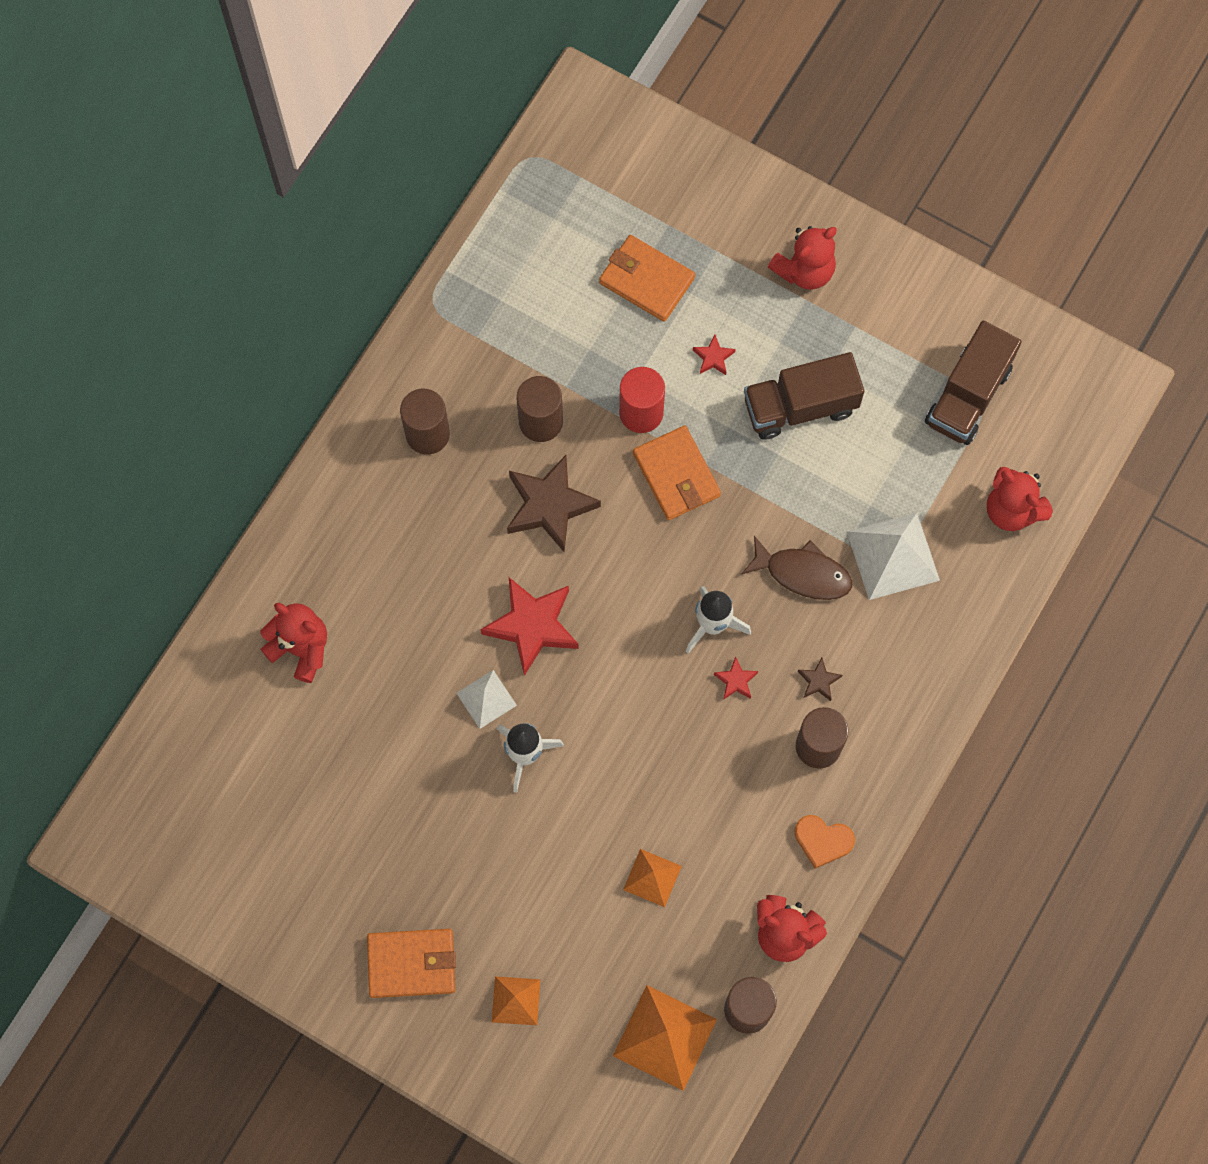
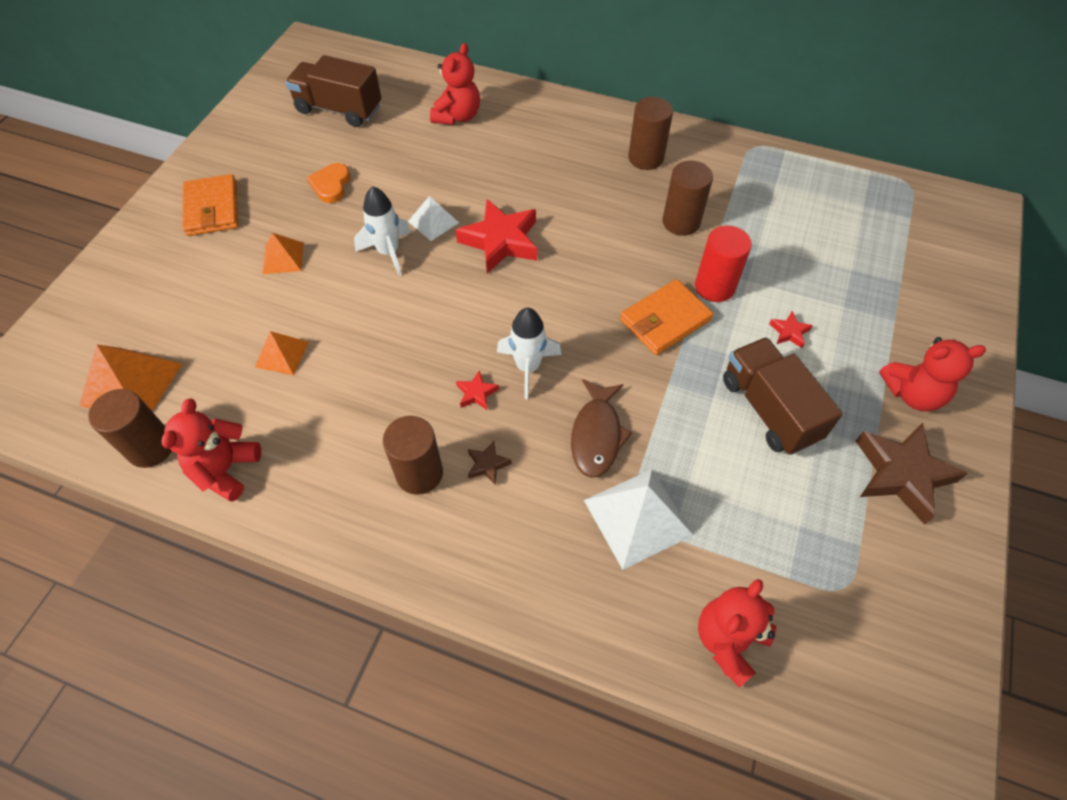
camera: 80 degrees right, 15 degrees down
(516, 1000) = (176, 275): orange pyramid -> orange pyramid (283, 258)
(549, 506) = (609, 238): brown star -> brown star (901, 474)
(646, 280) = (840, 274): orange wallet -> none
(804, 270) = (912, 394): red teddy bear -> red teddy bear turned 45 degrees counterclockwise
(822, 841) = (320, 491): orange heart -> orange heart (331, 185)
(967, 396) = (847, 571): brown truck -> brown truck (339, 109)

